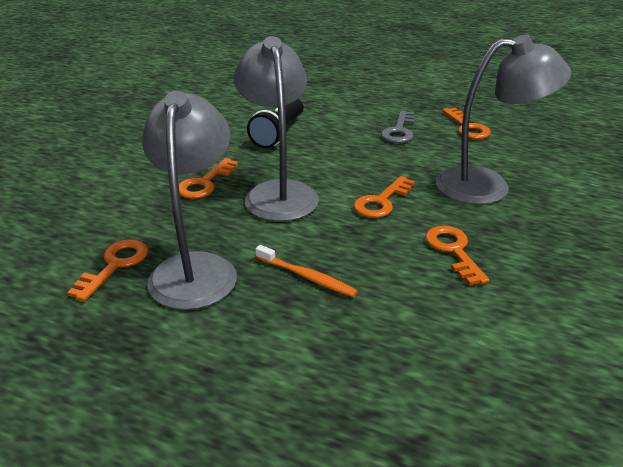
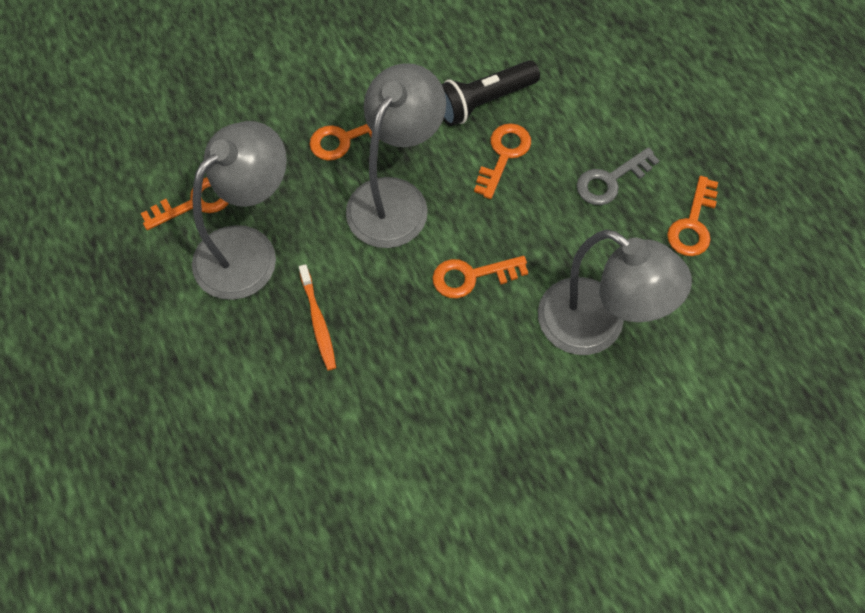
camera: 40 degrees right, 30 degrees up
(453, 251) = (462, 383): orange key -> orange key (503, 155)

